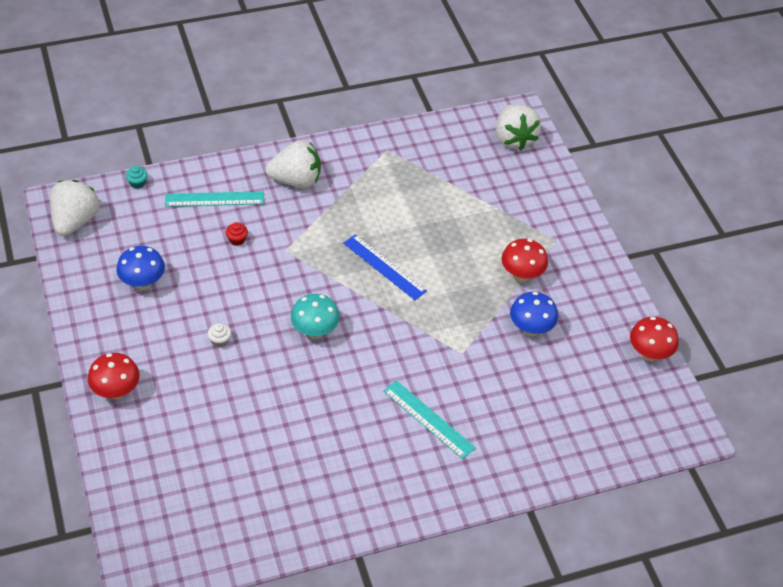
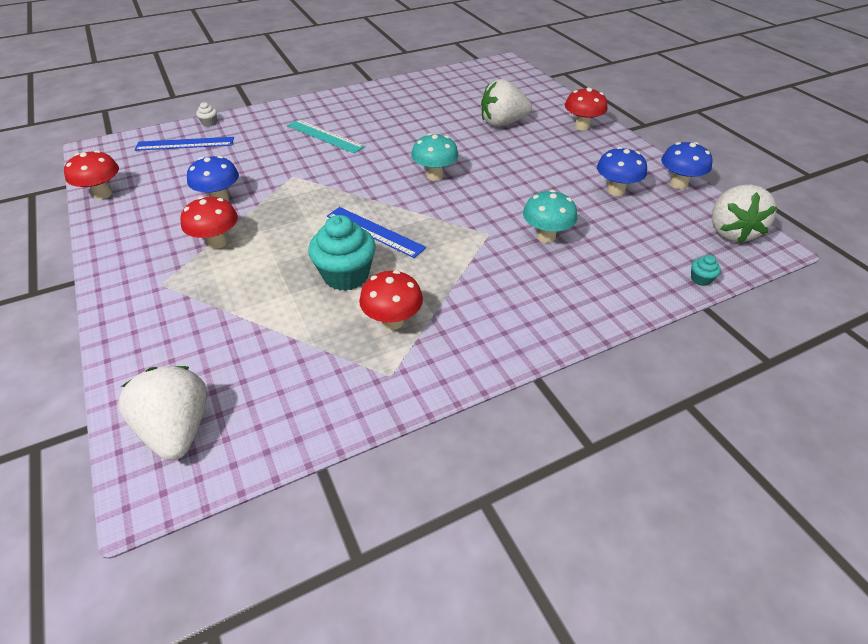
camera: 175 degrees right, 5 degrees down
(75, 282) = (678, 184): none -> blue mushroom
(214, 199) = (596, 274): turquoise ruler -> none
(220, 341) = (518, 161): white cupcake -> white cupcake (209, 123)
(237, 240) = (546, 236): red cupcake -> turquoise mushroom
(296, 180) = (507, 310): white strawberry -> white strawberry (502, 123)
(380, 184) = (392, 321): none -> red mushroom
(412, 226) = (346, 275): none -> turquoise cupcake
(591, 428) = (185, 144): none -> blue ruler

